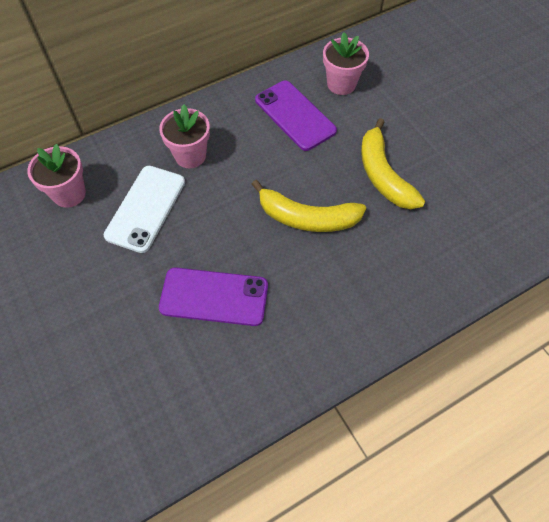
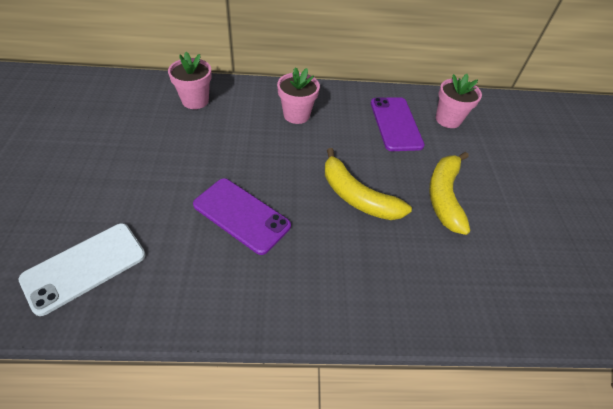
camera: 25 degrees right, 10 degrees down
(146, 208) = (239, 133): white phone -> white phone (85, 267)

